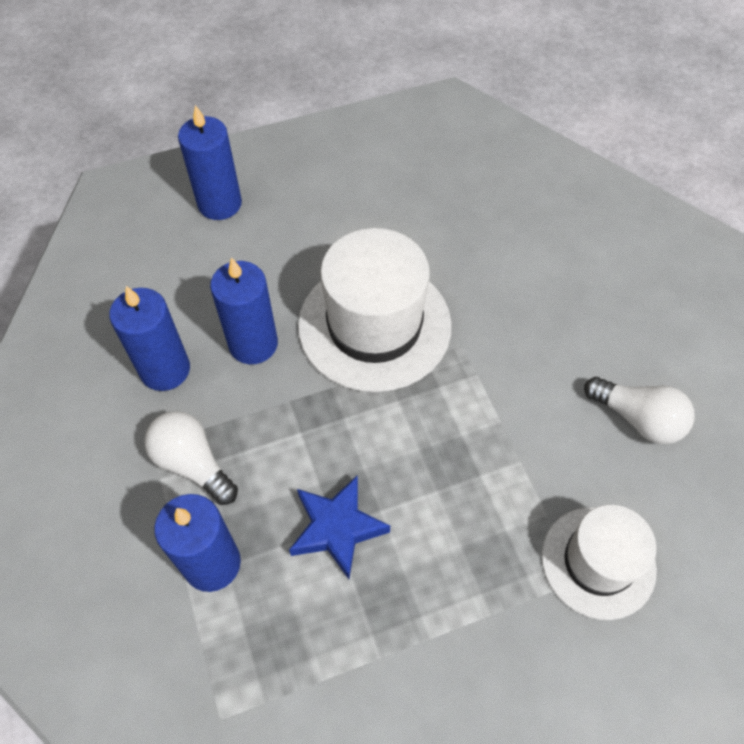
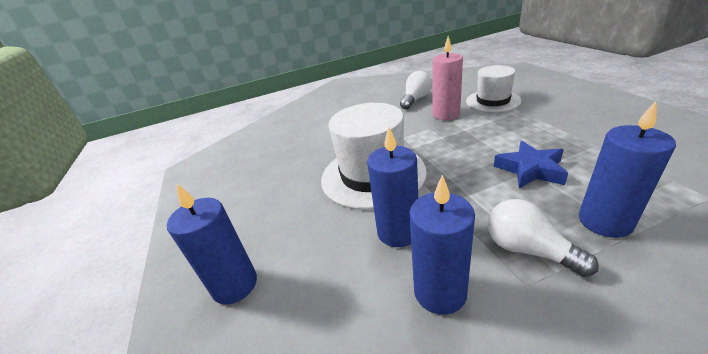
camera: 85 degrees left, 25 degrees down
(193, 464) = (528, 250): white light bulb -> white light bulb turned 90 degrees clockwise
(552, 459) = (446, 114): none -> pink candle

